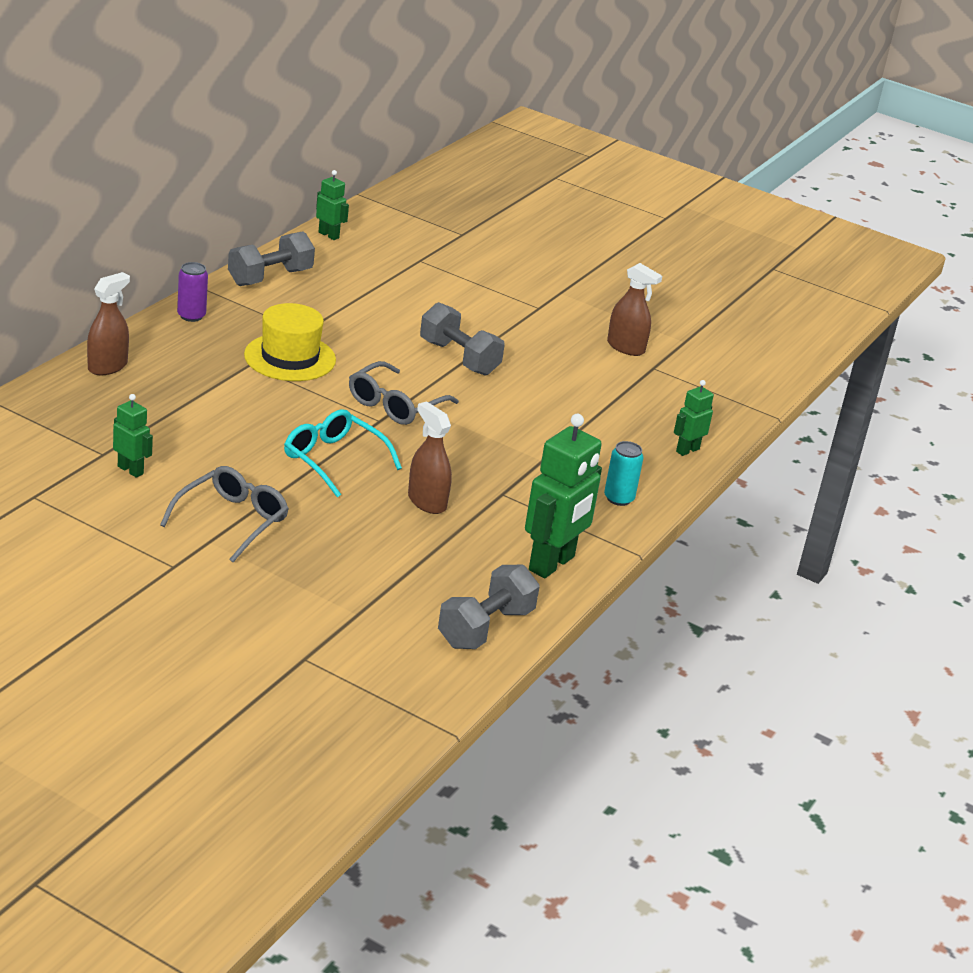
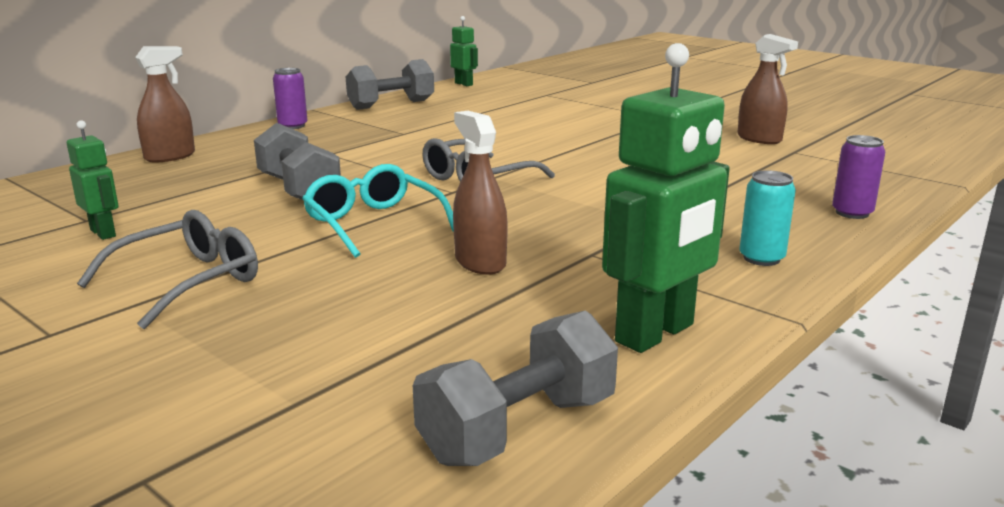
camera: 15 degrees right, 10 degrees down
(290, 357) = (376, 149): yellow hat -> none
(459, 358) = (566, 147): grey dumbbell -> grey dumbbell (299, 190)
(687, 450) = (852, 213): green robot -> purple can

